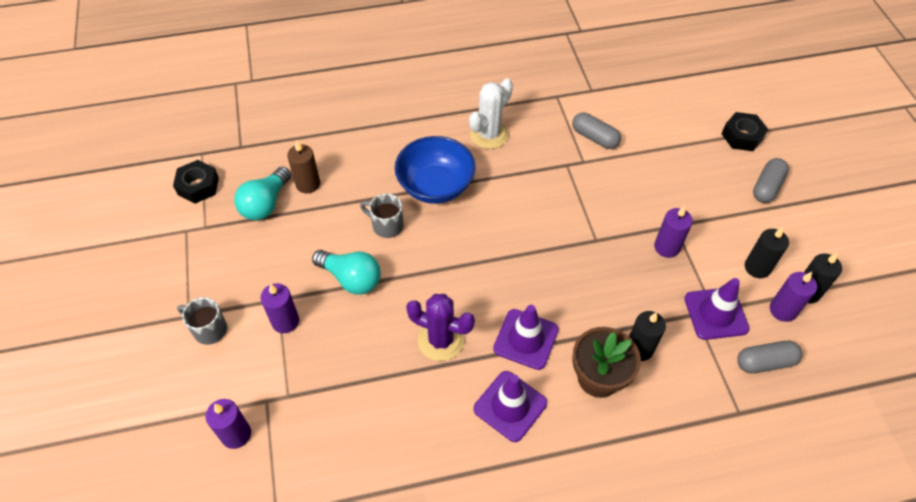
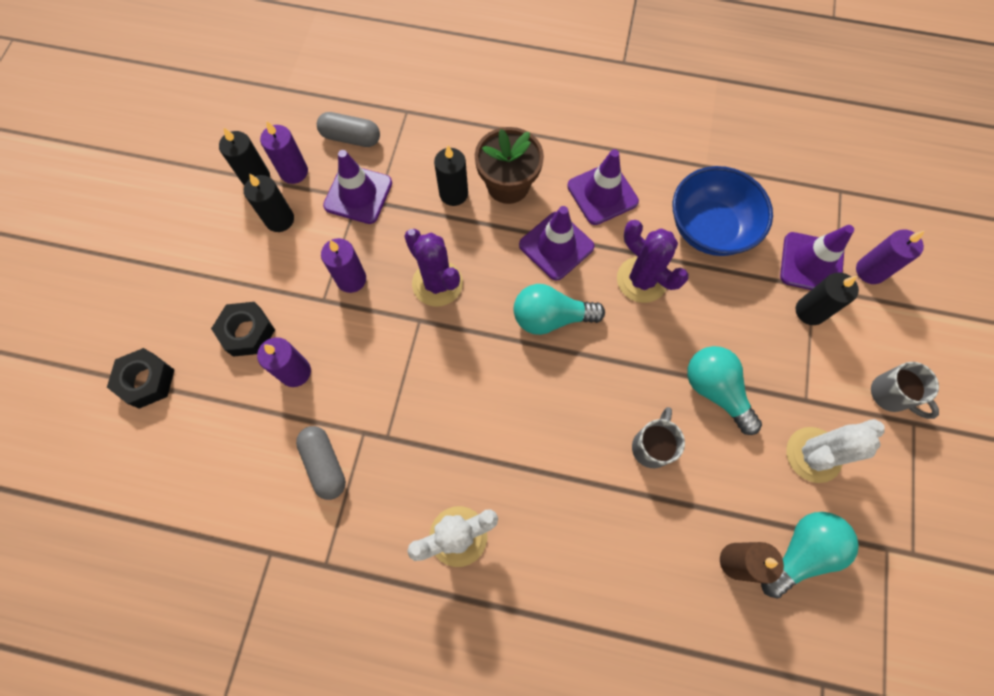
camera: 155 degrees left, 15 degrees up
(198, 186) = (893, 629): black nut -> black nut (247, 332)
(266, 264) = (813, 454): none -> white cactus
(285, 321) = (802, 369): purple candle -> purple candle (295, 372)
(287, 372) = (810, 311): none -> black candle
(293, 418) = (811, 263): none -> purple traffic cone
(386, 225) = (652, 446): grey mug -> grey mug turned 120 degrees counterclockwise
(435, 186) = (568, 479): blue bowl -> blue bowl (709, 228)
(500, 280) = (550, 317): none -> turquoise light bulb
(601, 270) = (437, 283): none -> purple cactus
(767, 187) = (185, 301): grey capsule -> none

